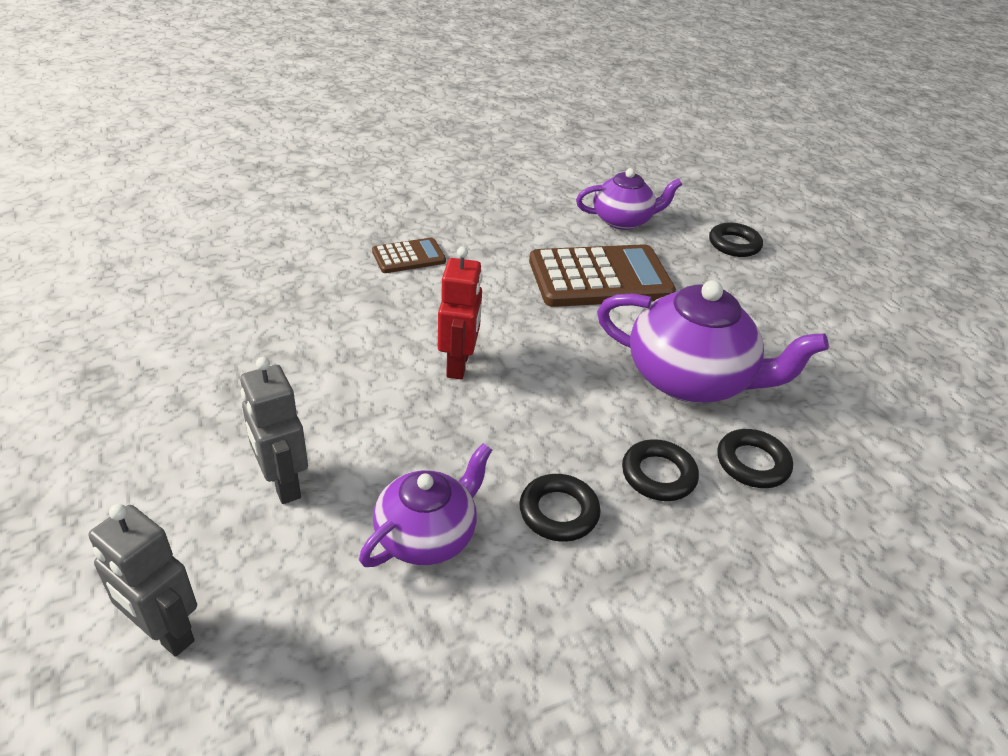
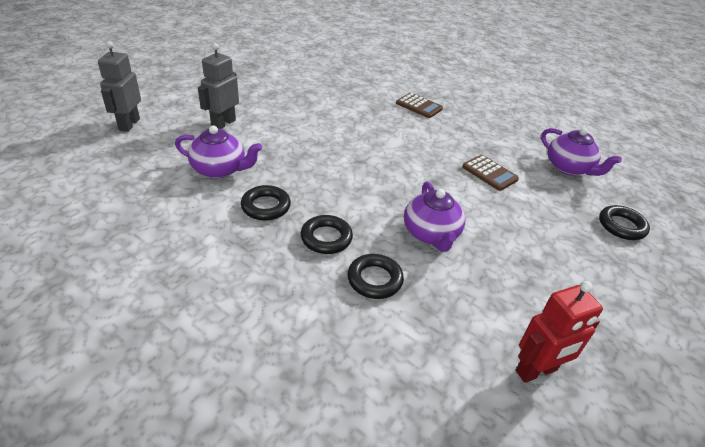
camera: 60 degrees right, 0 degrees up
(458, 365) = (348, 145): red robot -> red robot (536, 371)
(600, 278) = (489, 173): brown calculator -> brown calculator, size x0.51
(690, 379) = (431, 234): purple teapot -> purple teapot, size x0.63

